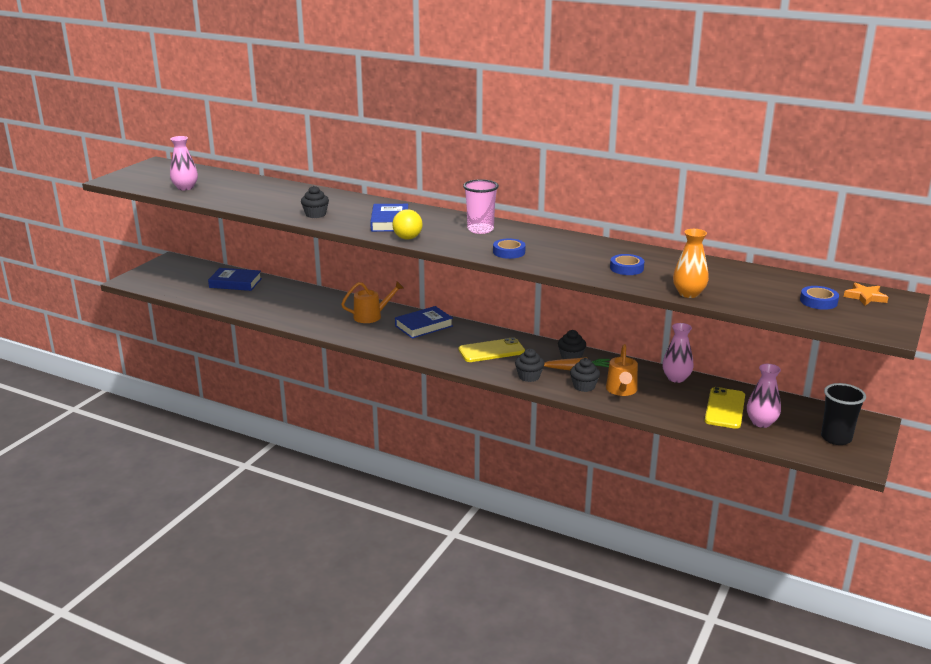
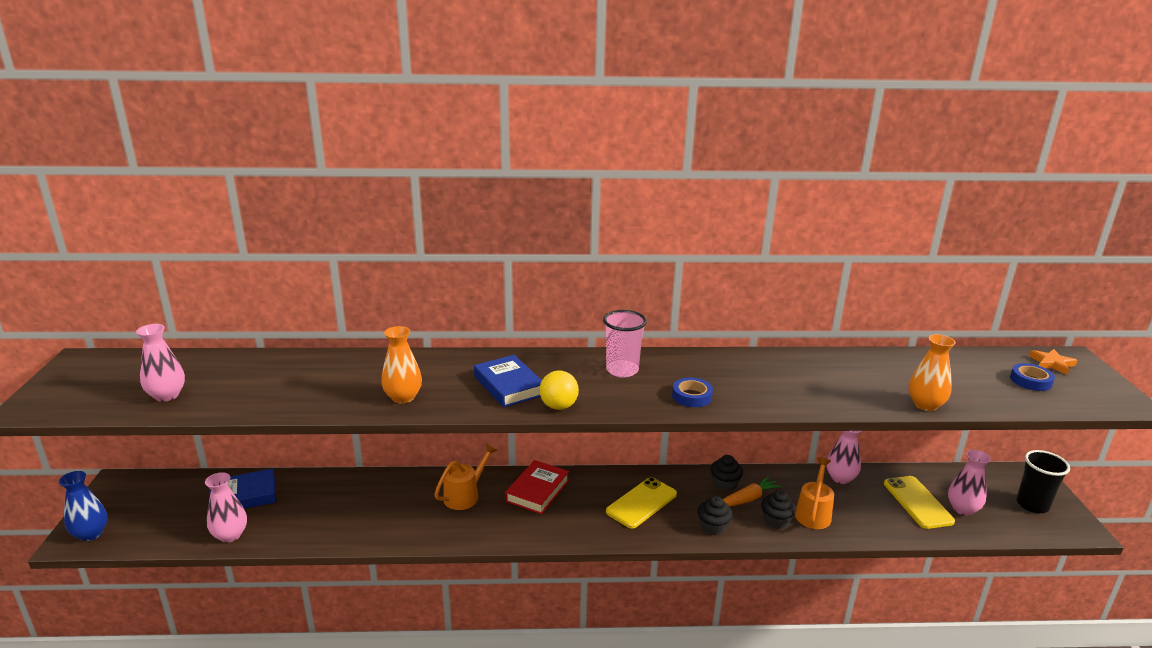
camera: 30 degrees left, 0 degrees up
(139, 280) = (90, 534): none -> blue vase
(211, 299) = (230, 535): none -> pink vase
(315, 214) = (403, 397): black cupcake -> orange vase
(424, 326) = (537, 491): blue book -> red book
(621, 390) = (813, 513): orange watering can -> orange watering can turned 135 degrees counterclockwise
(626, 268) = (828, 386): blue tape -> none

